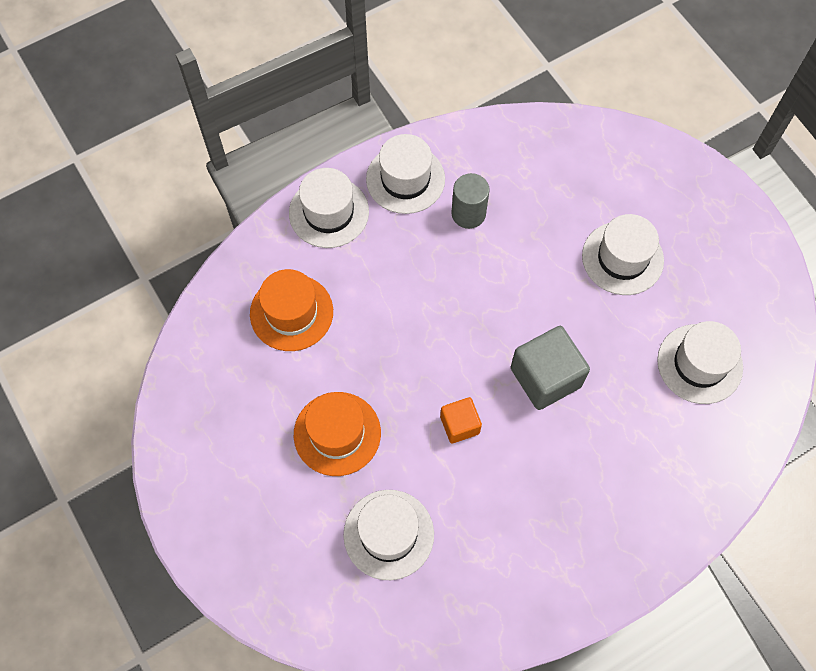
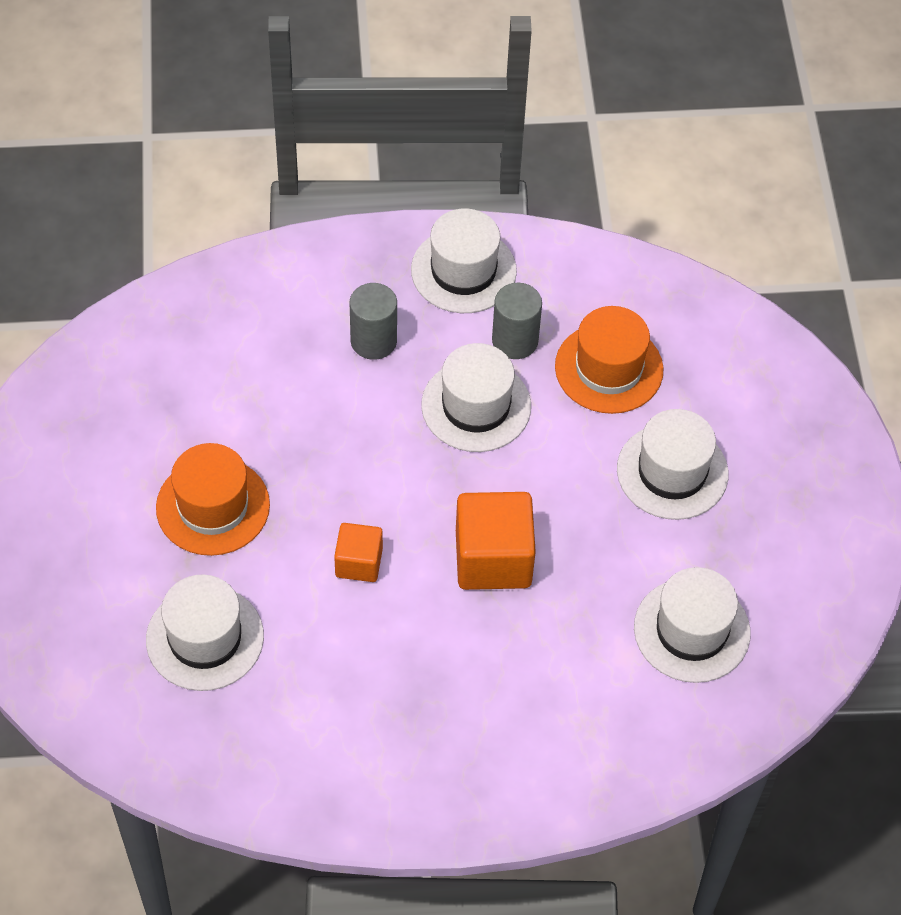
camera: 25 degrees right, 10 degrees down
(291, 312) = (241, 356): orange hat -> orange hat (609, 368)
(329, 212) = (350, 268): white hat -> white hat (476, 406)
(375, 258) = (373, 341): none -> grey cylinder
(545, 377) = (493, 559): grey cube -> orange cube

